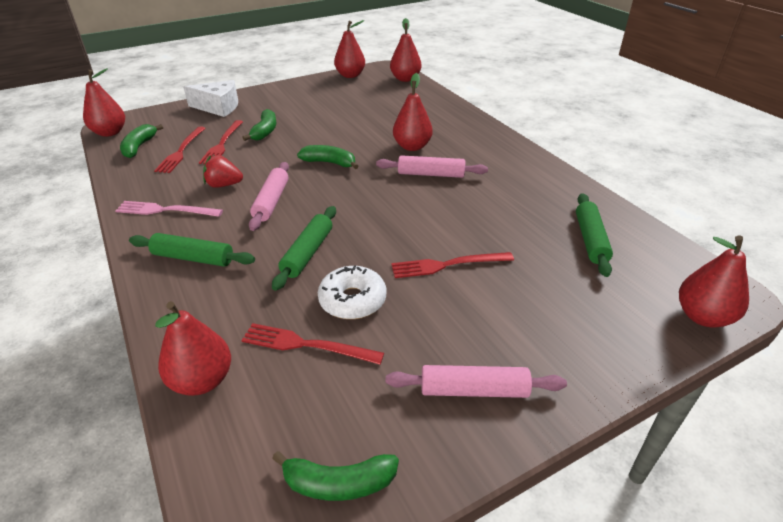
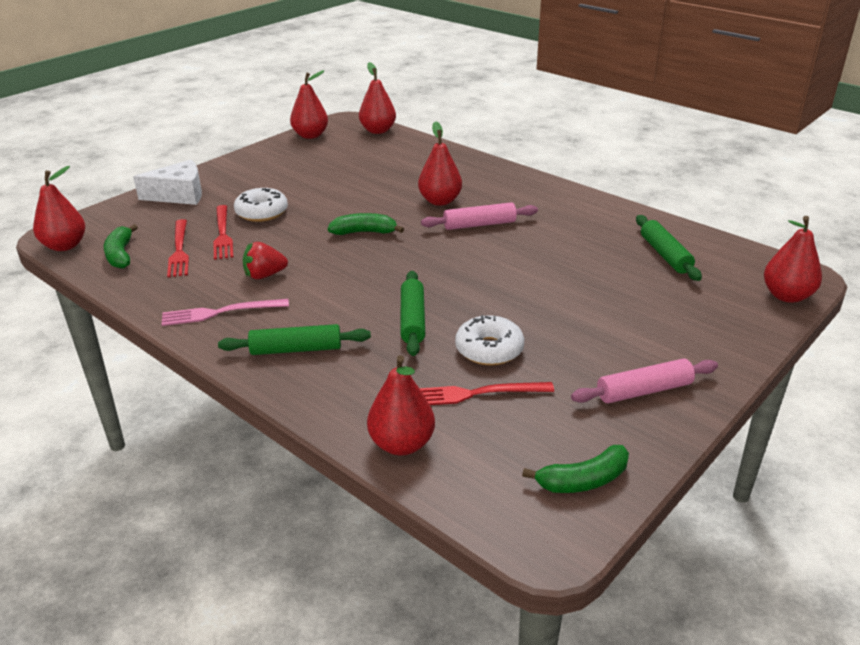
camera: 20 degrees left, 5 degrees down
(265, 131) = (262, 212): green banana -> white donut
(271, 201) = (333, 281): pink rolling pin -> none
(448, 265) = (554, 301): red fork -> none

